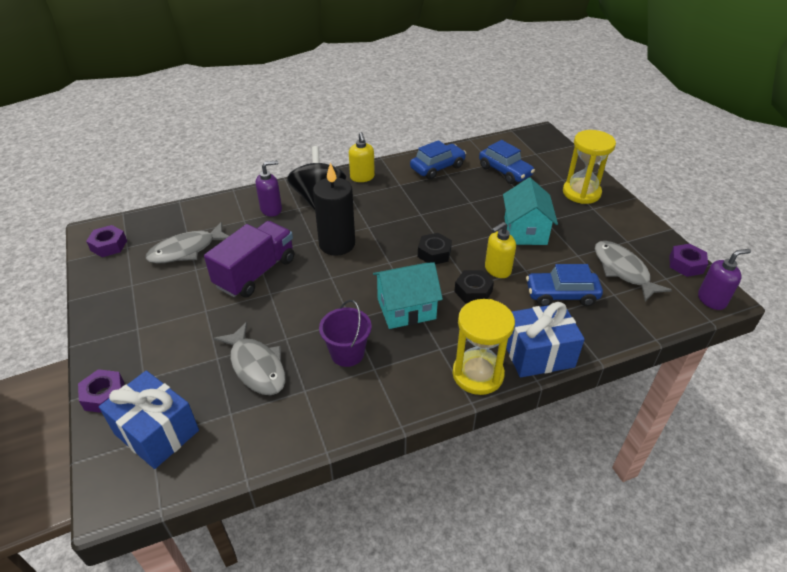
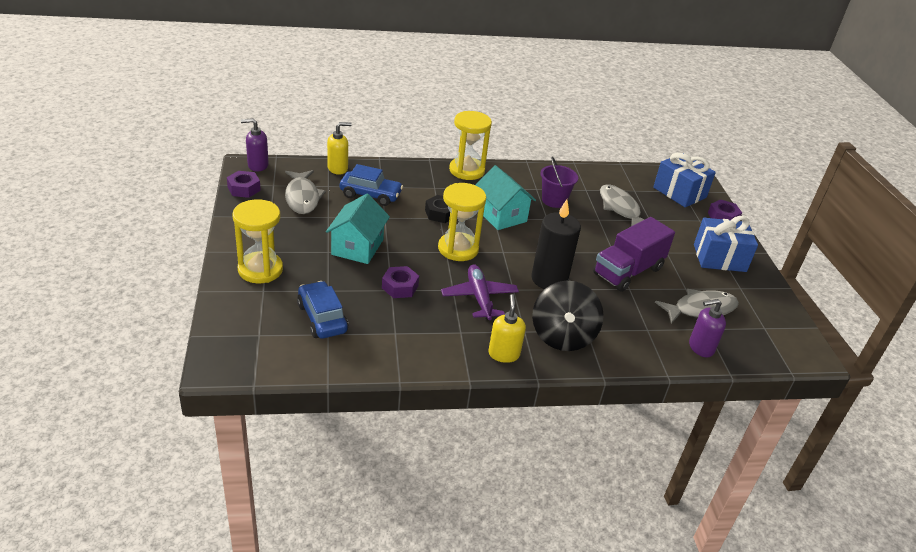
camera: 170 degrees left, 5 degrees down
(109, 245) = (784, 333): purple nut -> purple nut (400, 287)
(271, 209) = (617, 335): purple soap dispenser -> purple soap dispenser (700, 347)
(395, 212) = (479, 297): none -> purple plane
(406, 309) = (501, 215): turquoise house -> turquoise house turned 60 degrees clockwise
(434, 253) = (458, 249): black nut -> yellow hourglass
(437, 167) = (402, 345): blue car -> none
(497, 270) = (409, 223): yellow soap dispenser -> yellow soap dispenser (338, 168)
(538, 354) = (418, 170): blue gift -> blue gift (719, 258)

